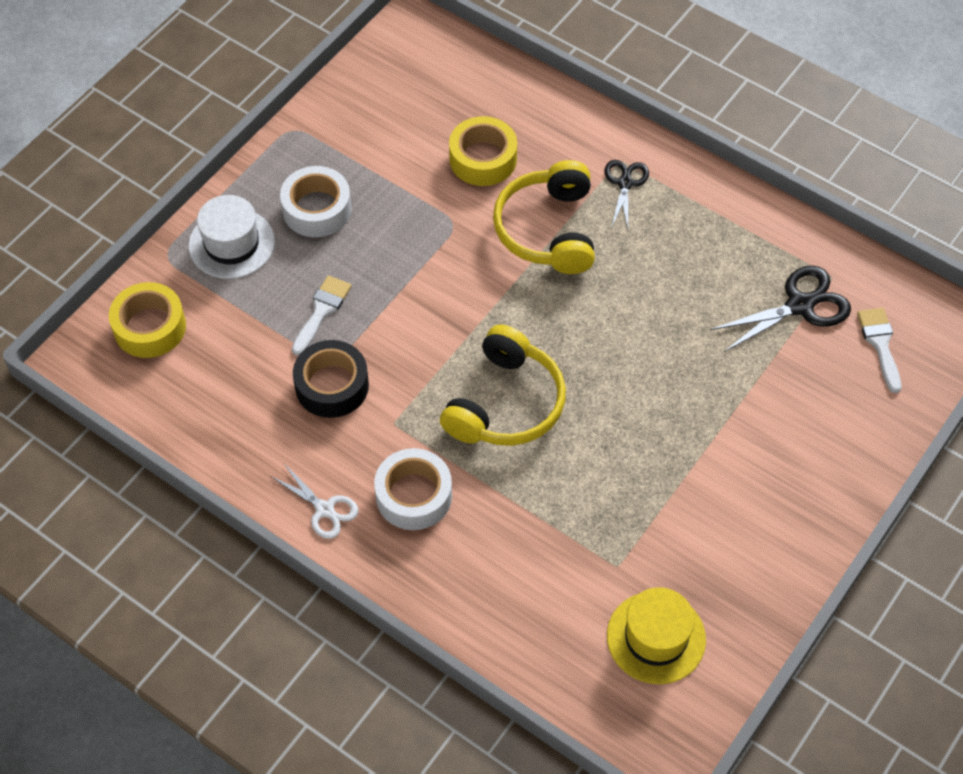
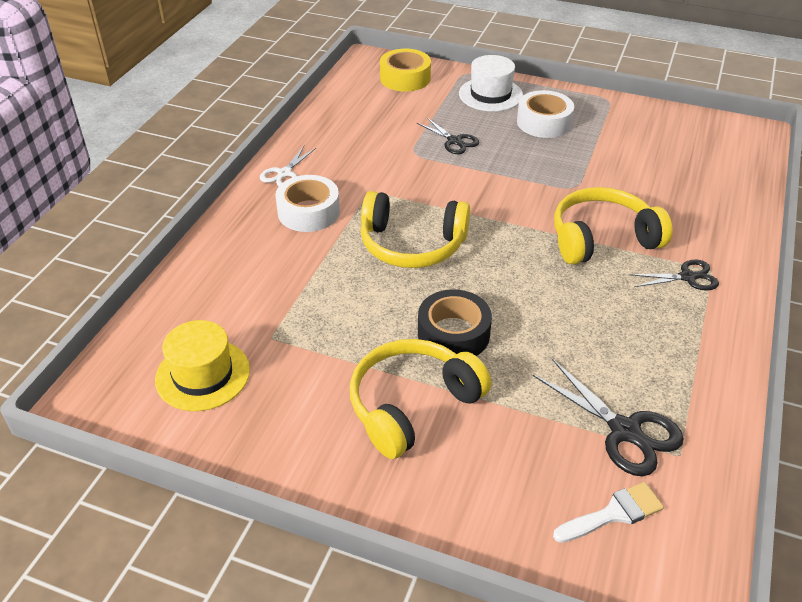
camera: 75 degrees right, 15 degrees down
(322, 311) = (454, 141): white brush -> black scissors
(332, 385) = (391, 157): black tape -> black tape (453, 334)
(483, 159) = (650, 191): yellow tape -> none
(737, 458) = (412, 405): none -> yellow headphones

